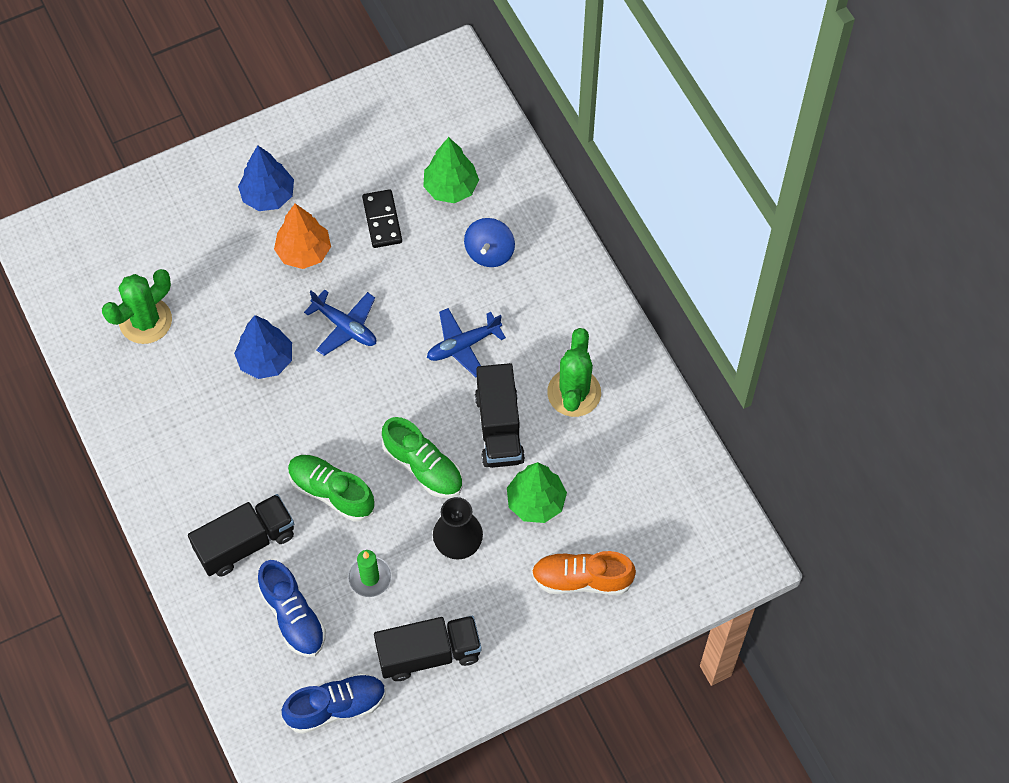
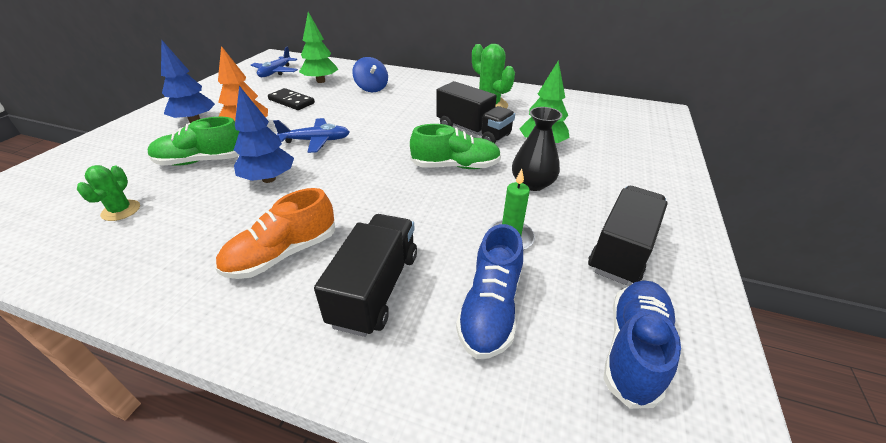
camera: 45 degrees left, 25 degrees down
(145, 321) = (121, 210): green cactus -> green cactus, size x0.59
(293, 616) = (490, 309): blue shoe -> blue shoe turned 90 degrees clockwise
(331, 492) = (410, 212): green shoe -> green shoe (202, 161)
(463, 345) = (404, 117): blue plane -> blue plane (275, 72)
(582, 579) = (621, 157): orange shoe -> orange shoe (283, 254)

